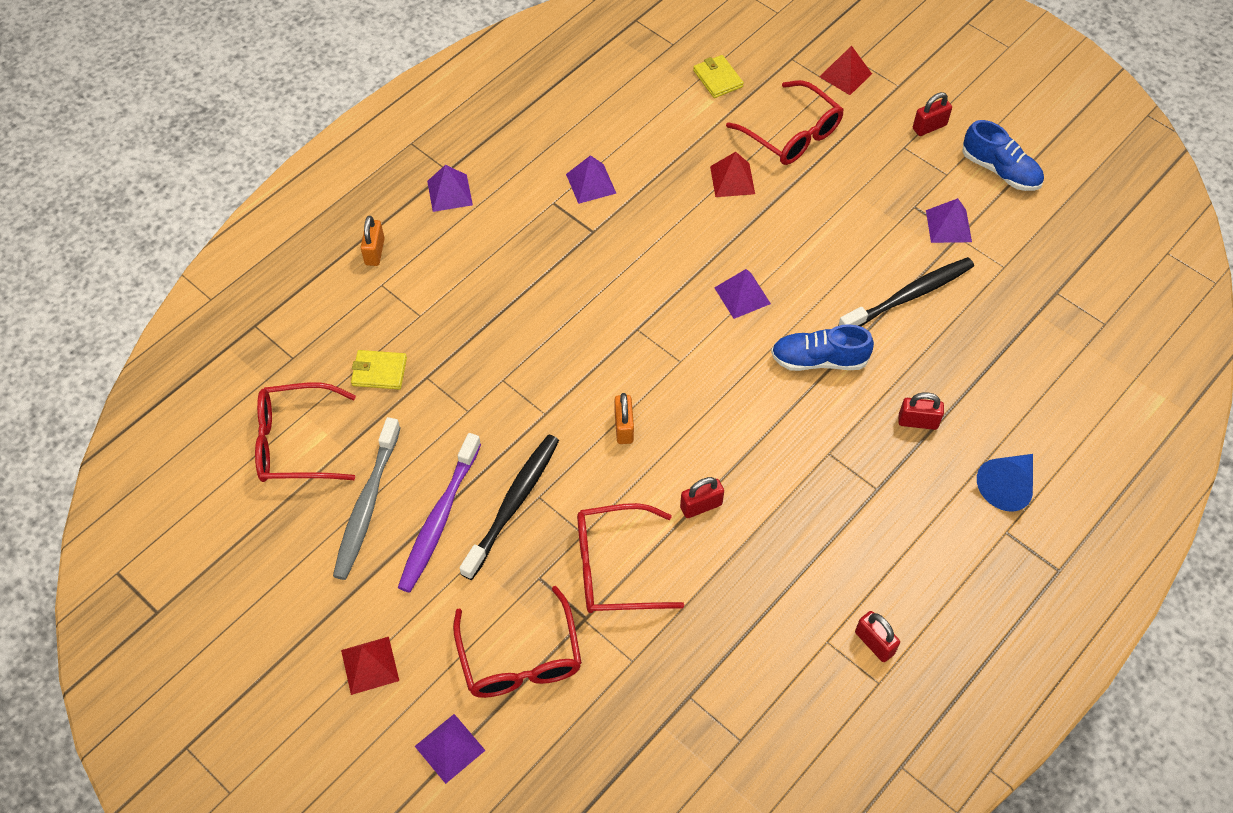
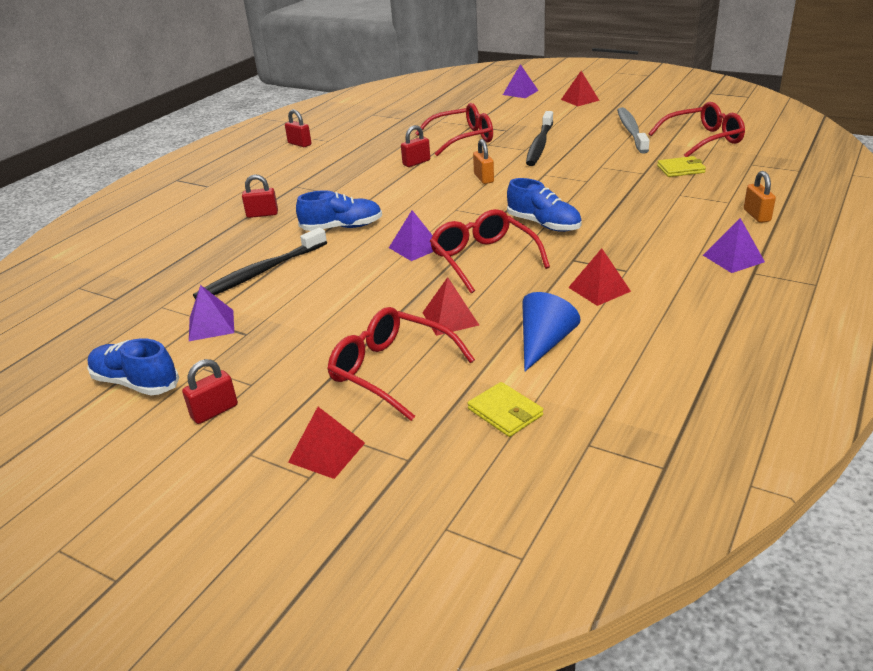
camera: 170 degrees right, 25 degrees down
(439, 519) = (582, 134): purple toothbrush -> none
(520, 658) = (500, 112): red glasses -> red glasses (483, 259)
(591, 183) = (599, 289): purple pyramid -> red pyramid
(594, 299) = (543, 224): none -> blue shoe
(1007, 486) = (201, 201): blue cone -> blue cone (544, 343)

